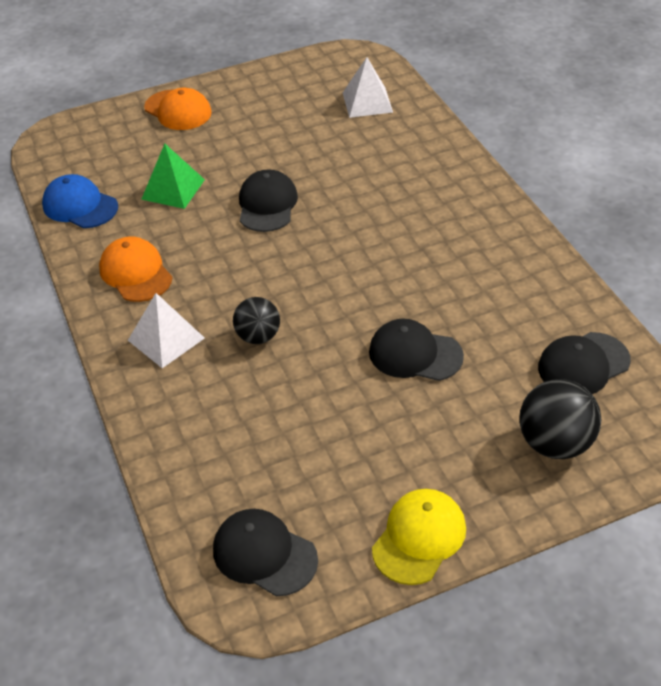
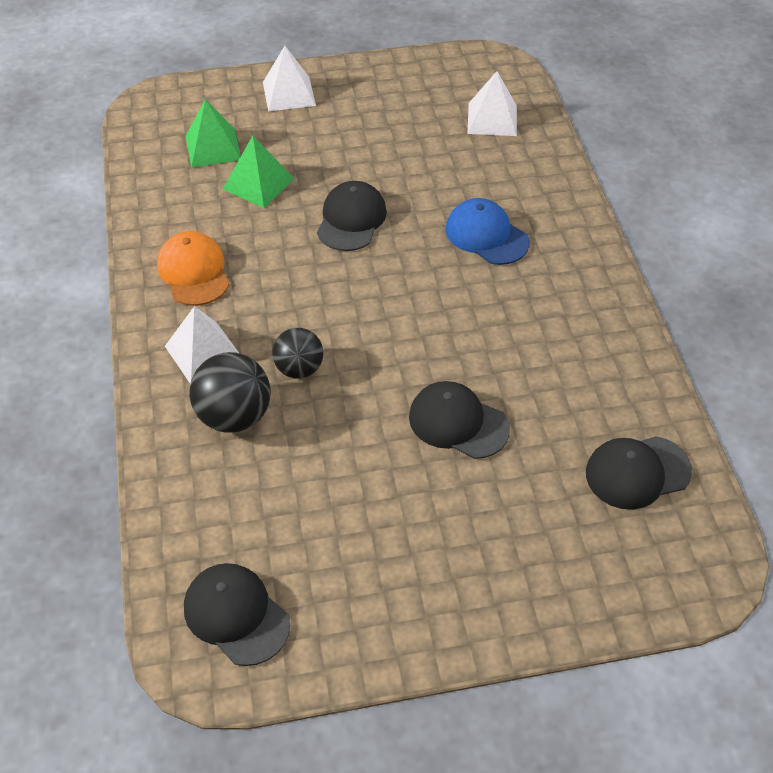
camera: 10 degrees right, 5 degrees up
(80, 206) = (158, 185): blue cap -> blue cap (486, 235)
(122, 166) = (213, 147): none -> green pyramid
(178, 110) = (289, 94): orange cap -> white pyramid
(419, 538) = (401, 633): yellow cap -> none
(555, 443) = (578, 557): black ball -> black ball (234, 416)

